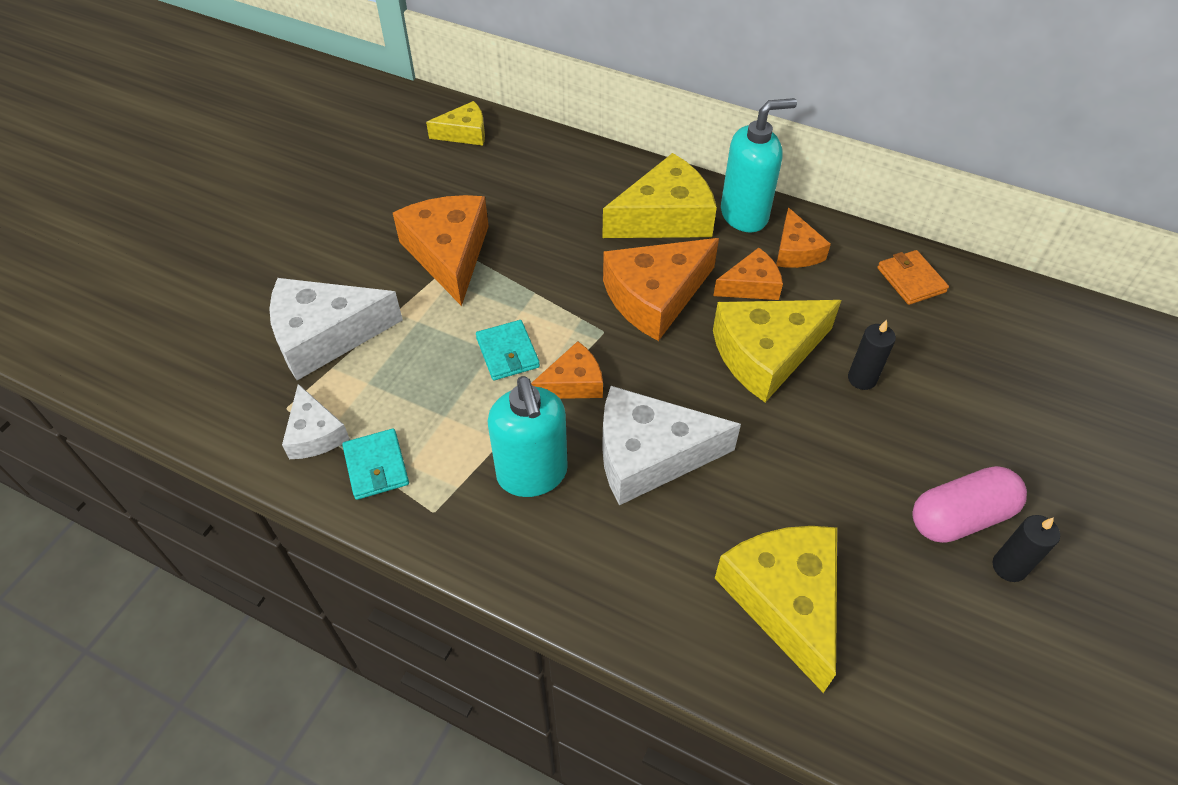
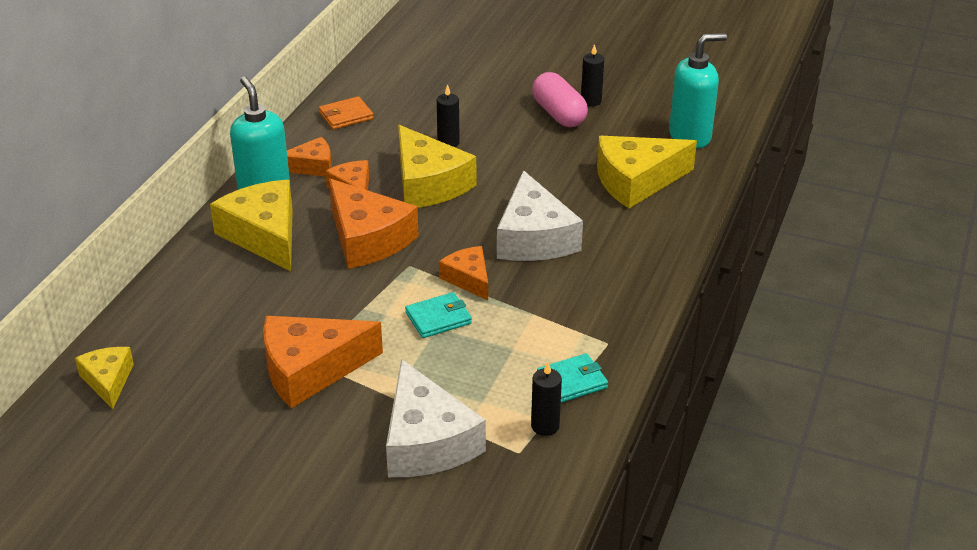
camera: 95 degrees left, 15 degrees down
(315, 433) = (545, 426): white cheese -> black candle
(532, 474) = (563, 294): turquoise soap dispenser -> turquoise soap dispenser (690, 136)

